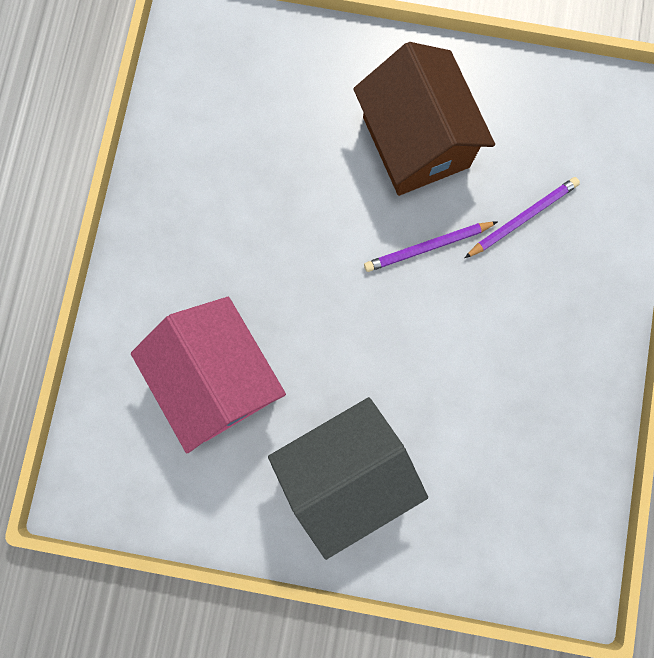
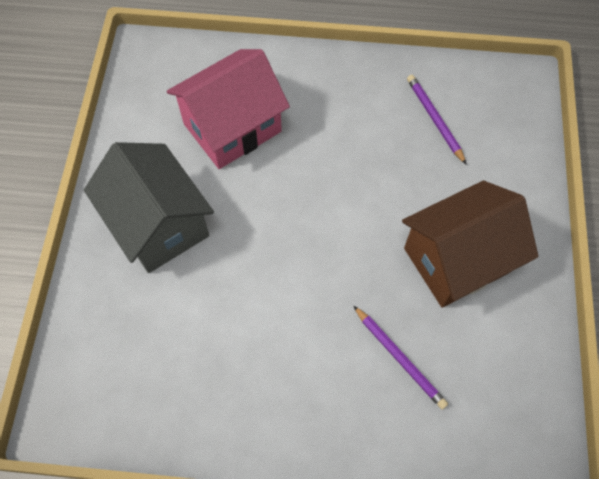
camera: 85 degrees right, 15 degrees down
(427, 247) = (360, 276): purple pencil -> purple pencil (434, 119)

